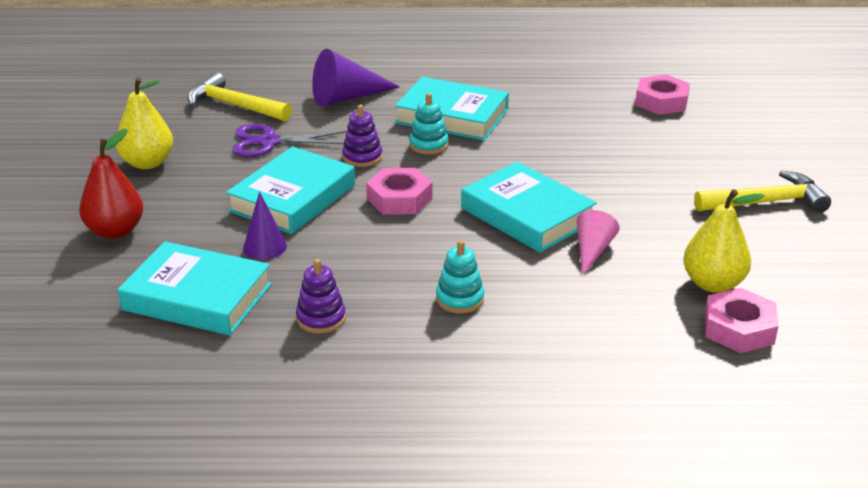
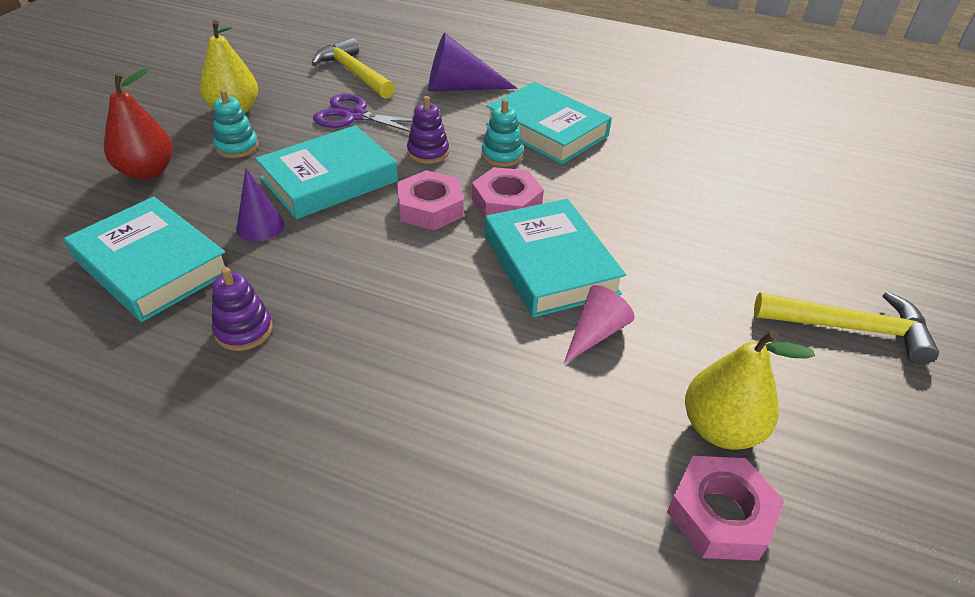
camera: 20 degrees right, 10 degrees up
(460, 299) = (404, 352): turquoise stacking toy -> turquoise stacking toy (237, 147)
(661, 101) = (783, 165): pink nut -> pink nut (506, 203)

